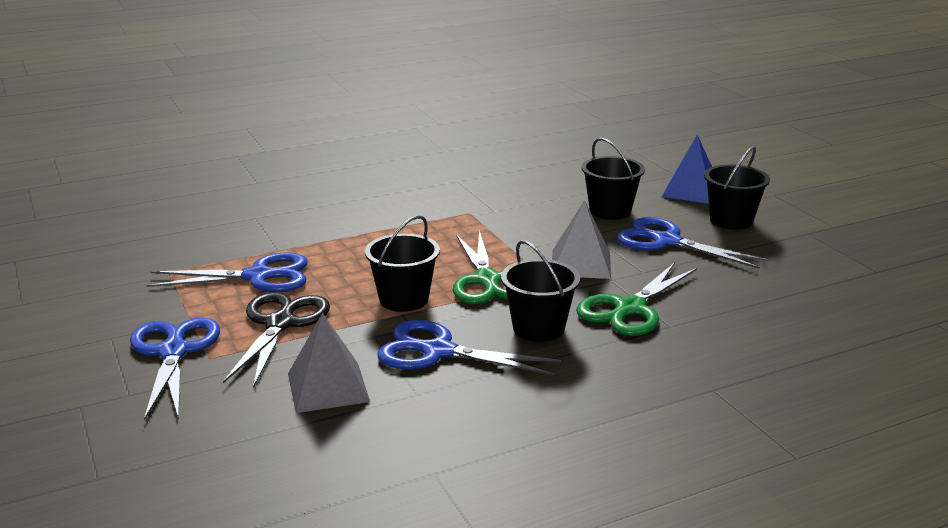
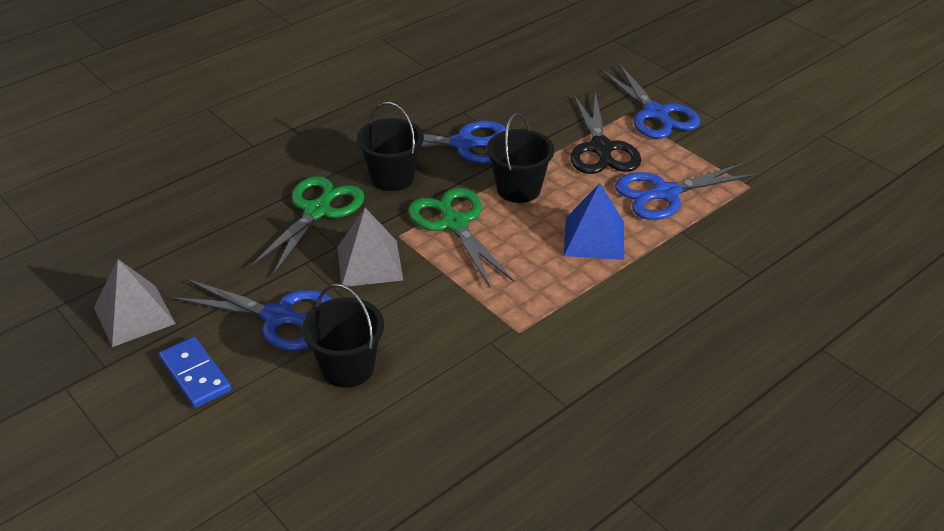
camera: 165 degrees right, 15 degrees up
(328, 387) = (525, 106): grey pyramid -> grey pyramid (134, 315)
(691, 191) = (237, 442): blue pyramid -> blue pyramid (594, 238)
(731, 220) = (195, 375): black bucket -> blue domino

